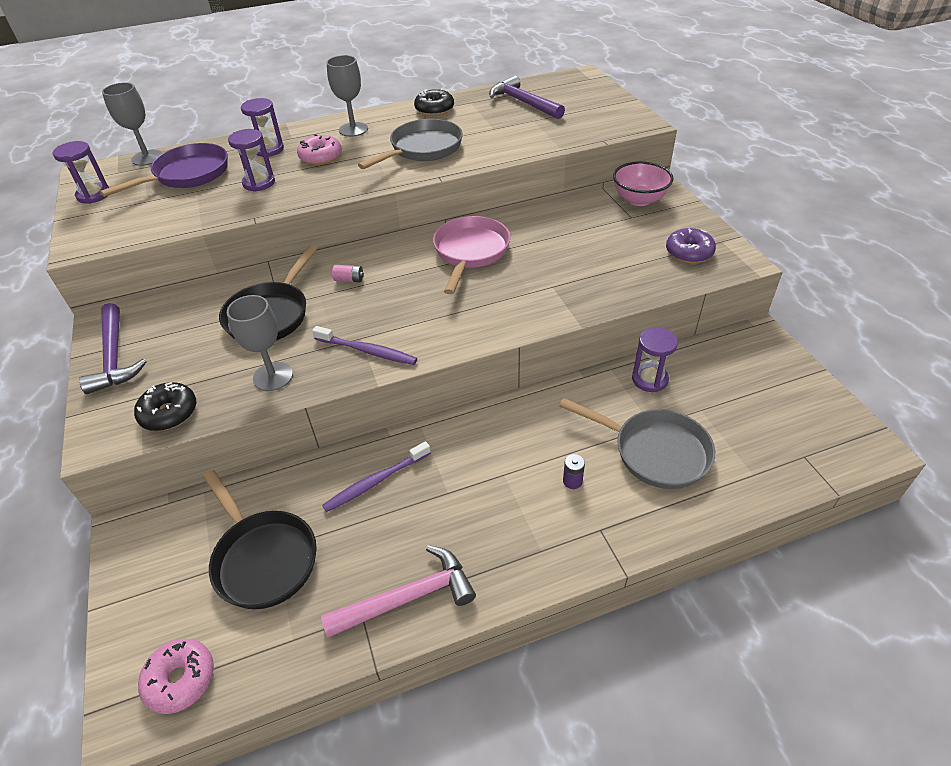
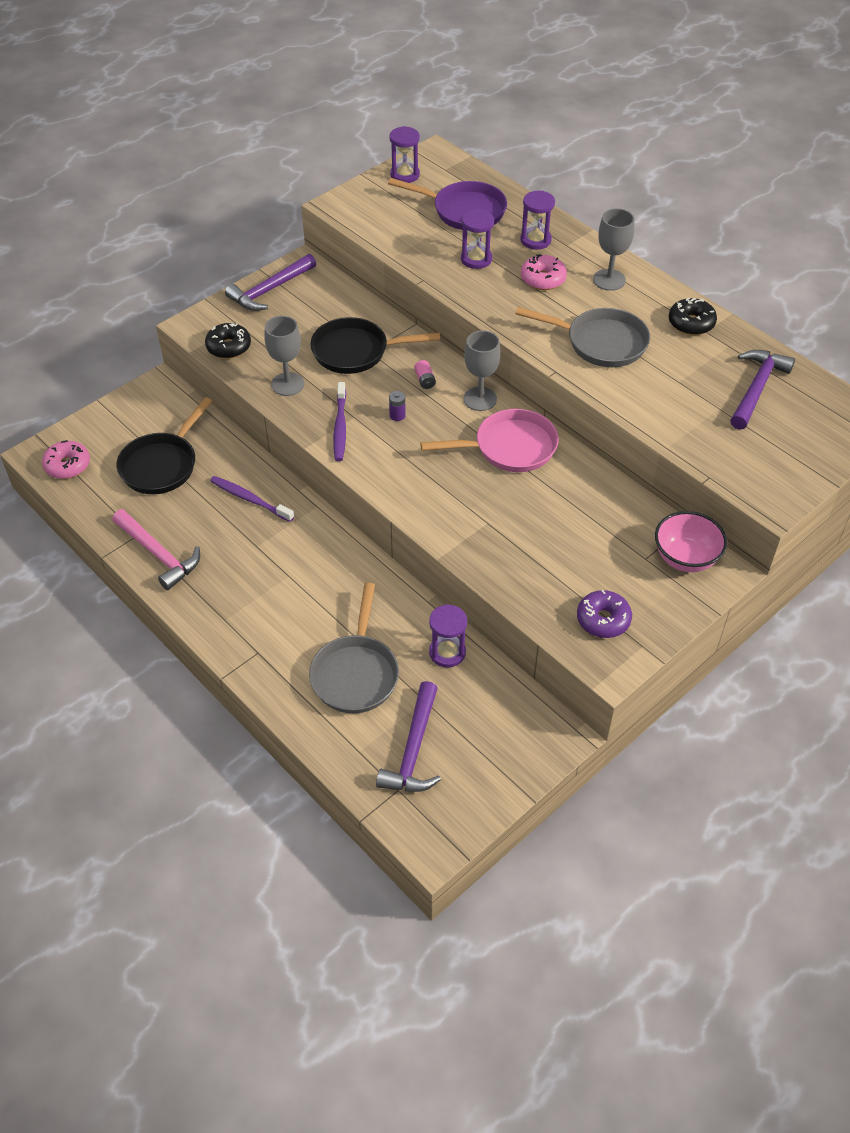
camera: 65 degrees right, 5 degrees up
(147, 158) = (477, 174): grey goblet -> grey goblet (480, 399)
(572, 481) = (299, 622): purple battery -> purple battery (397, 415)
(758, 432) = (414, 749): none -> purple hammer

